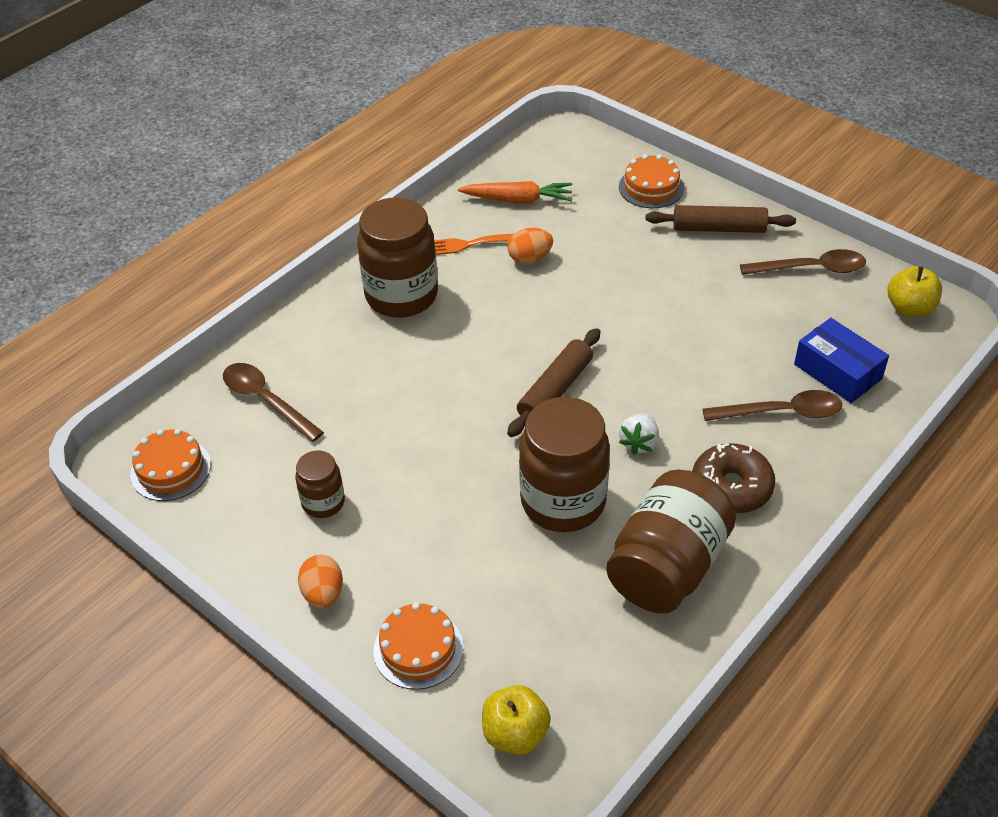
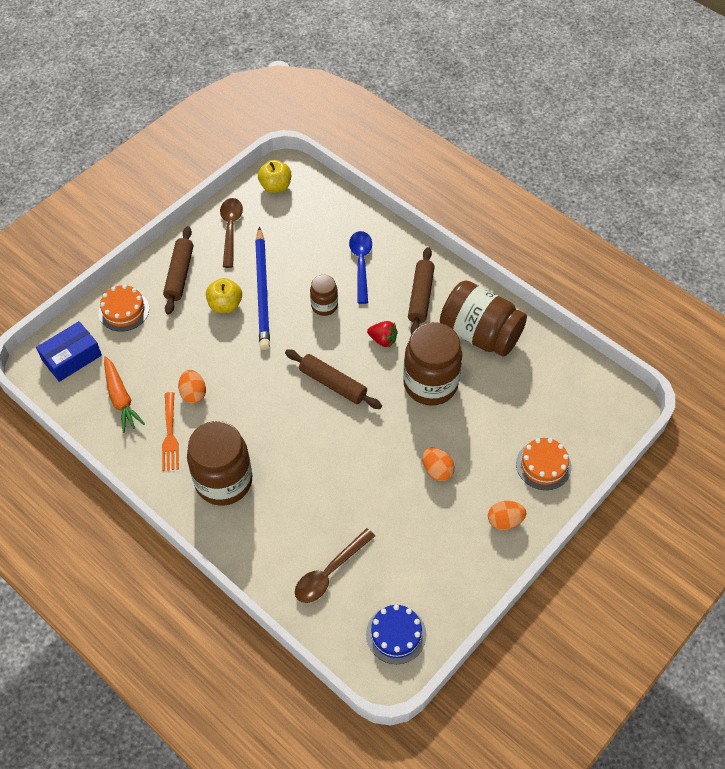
camera: 90 degrees left, 10 degrees up
(170, 469) = (396, 634): orange cake -> blue cake
(323, 502) = (429, 526): brown jar -> brown jar (324, 306)
(411, 511) = (437, 470): none -> orange egg
(515, 734) = (596, 415): yellow apple -> yellow apple (225, 305)
(518, 200) = (121, 399): orange carrot -> orange carrot turned 150 degrees clockwise
(639, 443) = (383, 340): white strawberry -> red strawberry
(706, 309) = (263, 291): none -> blue pencil
(731, 487) = (420, 296): brown donut -> brown rolling pin
(781, 412) = (361, 264): brown spoon -> blue spoon
(837, 371) = (328, 231): blue box -> blue box (72, 357)

